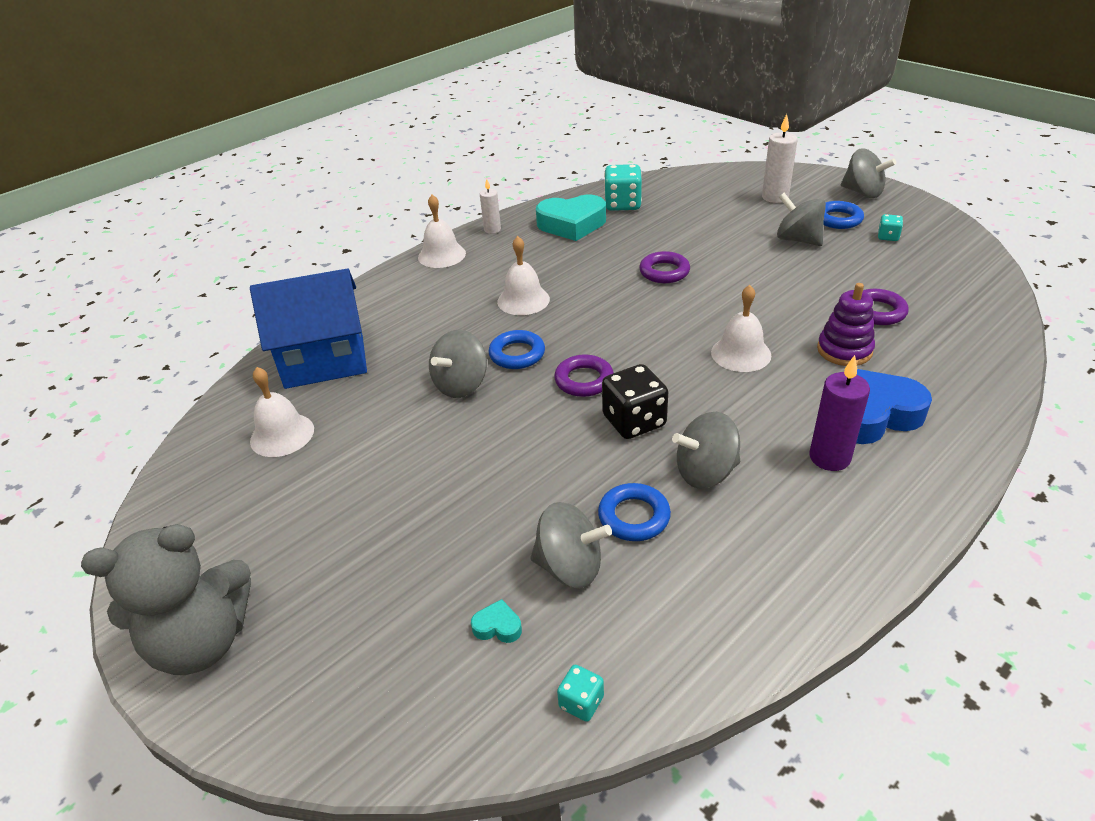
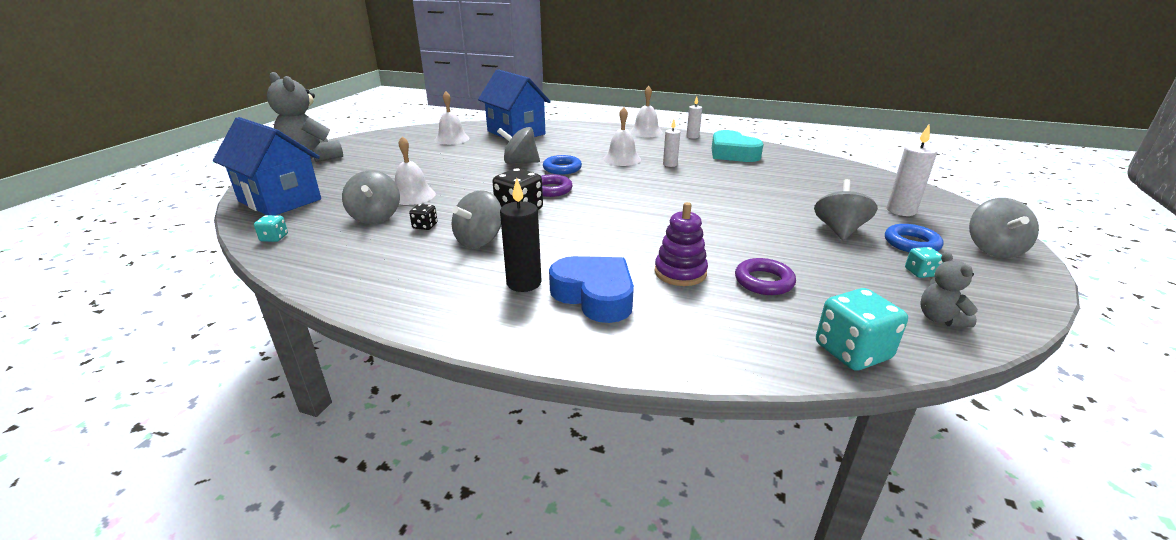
camera: 60 degrees right, 10 degrees down
(409, 696) = (280, 200): none -> blue house
(497, 626) = (327, 209): turquoise heart -> none
(571, 273) = (670, 164): none -> white candle
(622, 204) = (786, 162): turquoise dice -> turquoise dice (852, 351)
(634, 516) = (425, 226): blue ring -> black dice
(664, 272) = (710, 190): purple ring -> none
(705, 472) = (479, 240): grey spinning top -> grey spinning top turned 105 degrees counterclockwise
(741, 353) = (631, 232): white bell -> white bell (412, 195)
(829, 457) = (524, 283): purple candle -> black candle
(957, 259) = (940, 318): none -> grey teddy bear

